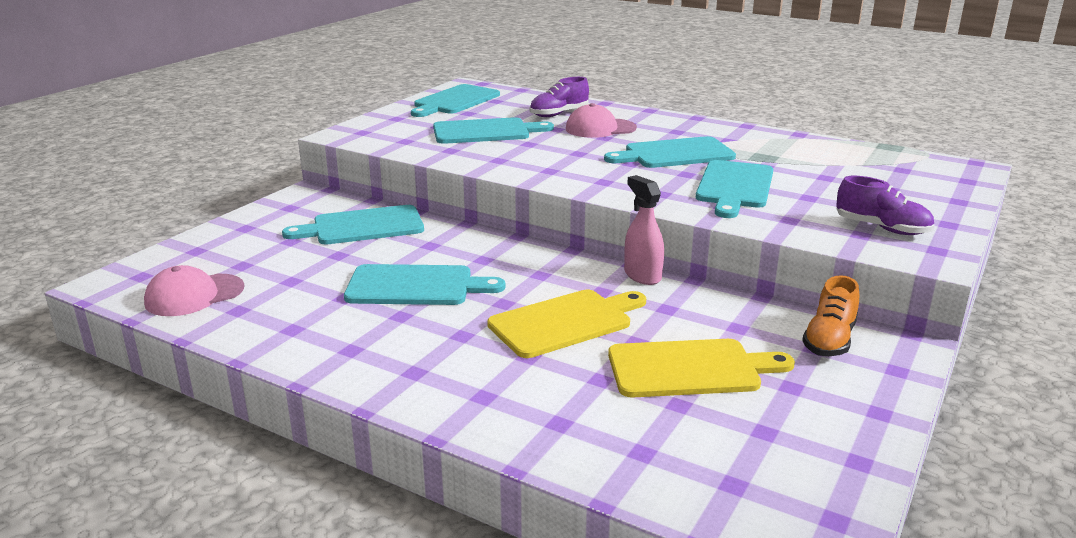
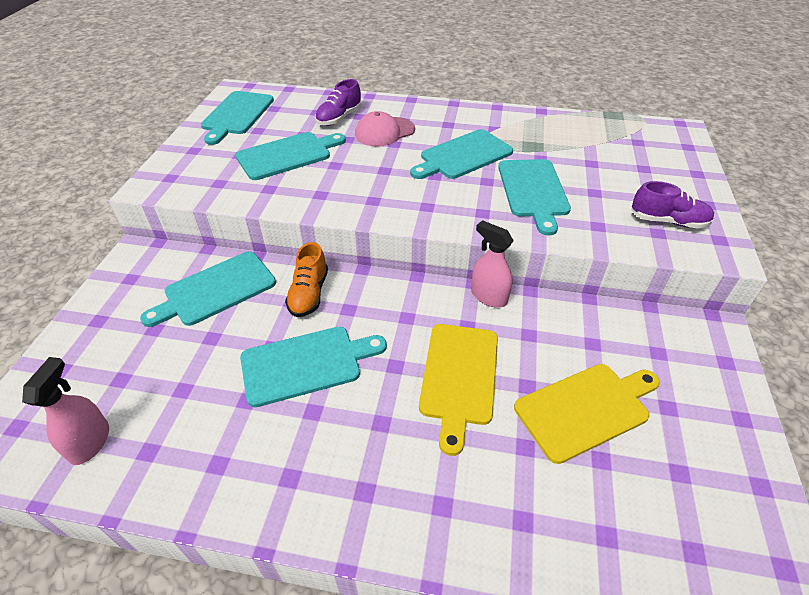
camera: 20 degrees left, 20 degrees up
(194, 295) = (90, 442): pink cap -> pink spray bottle
(565, 322) = (459, 377): yellow cutting board -> yellow cutting board turned 150 degrees clockwise
(829, 340) = (663, 340): orange shoe -> orange shoe (309, 294)

